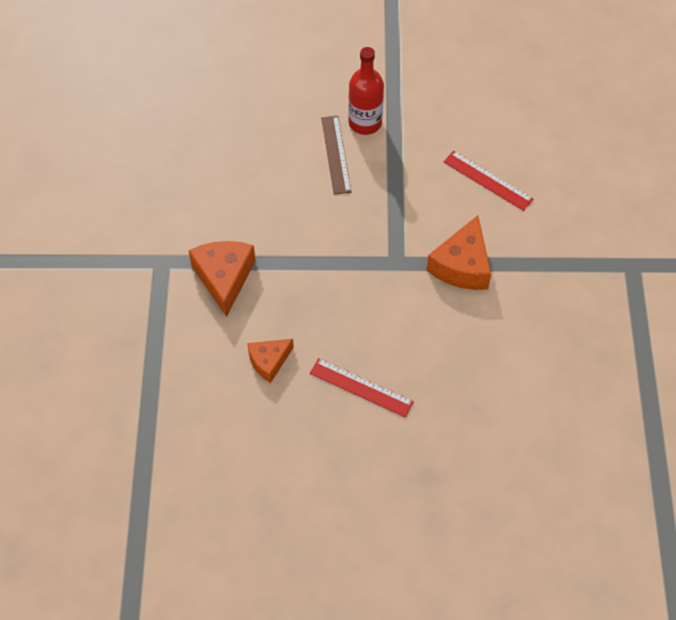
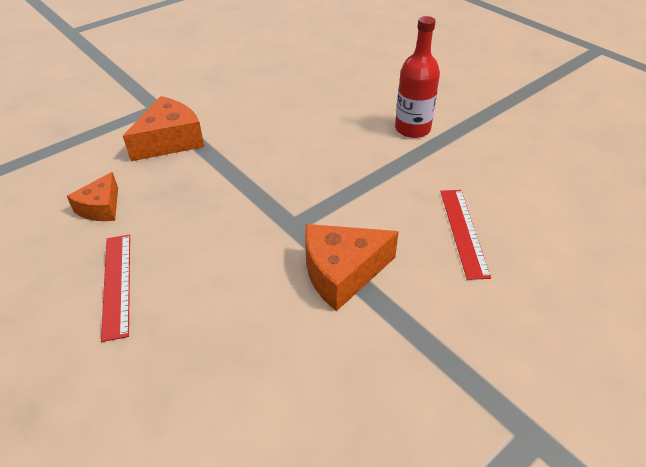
camera: 50 degrees right, 15 degrees down
(269, 361) = (101, 207): orange cheese -> orange cheese turned 90 degrees counterclockwise
(335, 154) = (360, 131): brown ruler -> none

